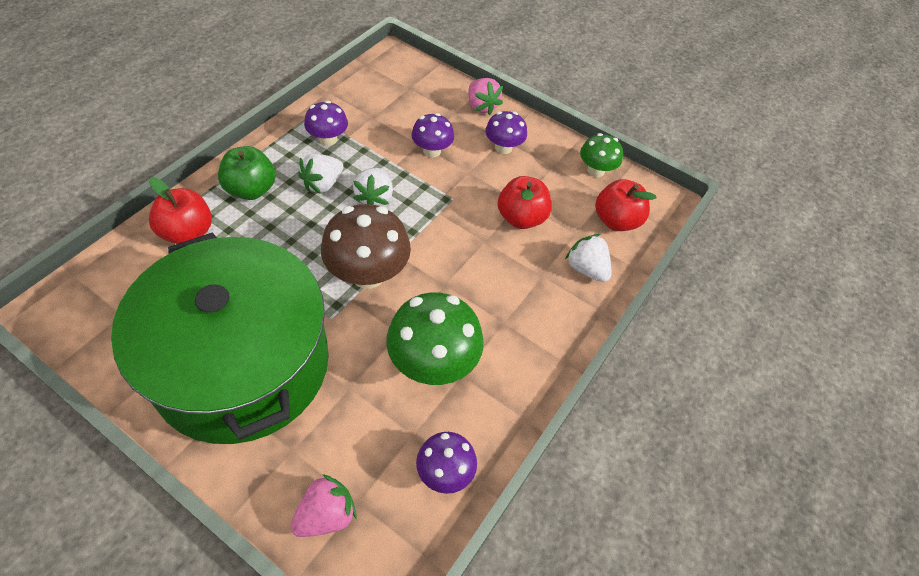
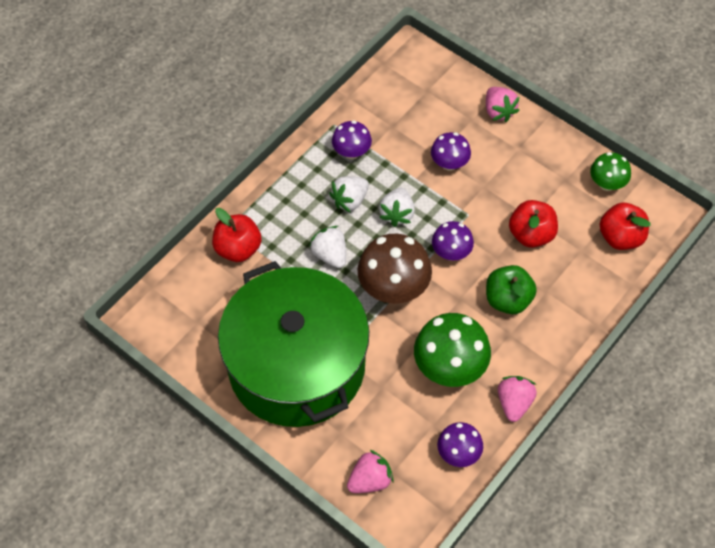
camera: 10 degrees right, 5 degrees up
(251, 189) = (287, 206): green apple -> green apple (508, 300)
(503, 147) = (518, 159): purple mushroom -> purple mushroom (451, 252)
(512, 404) = (514, 403): none -> pink strawberry
(586, 269) = (587, 285): white strawberry -> white strawberry (330, 255)

